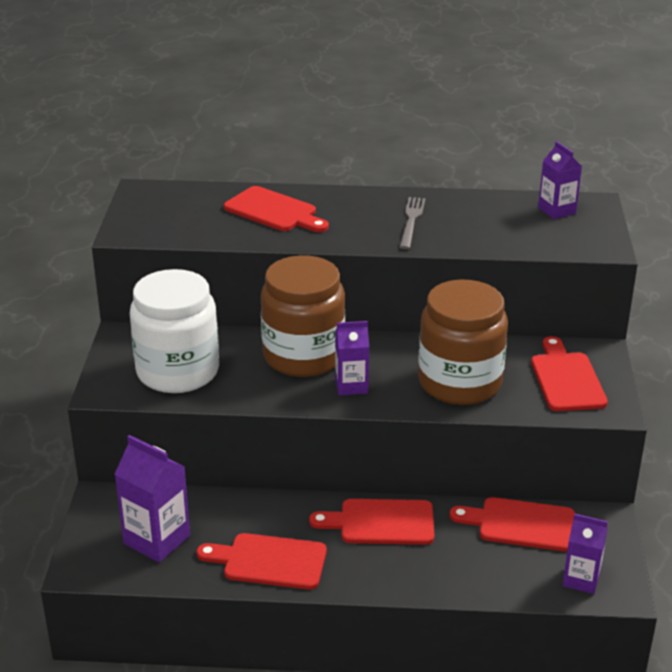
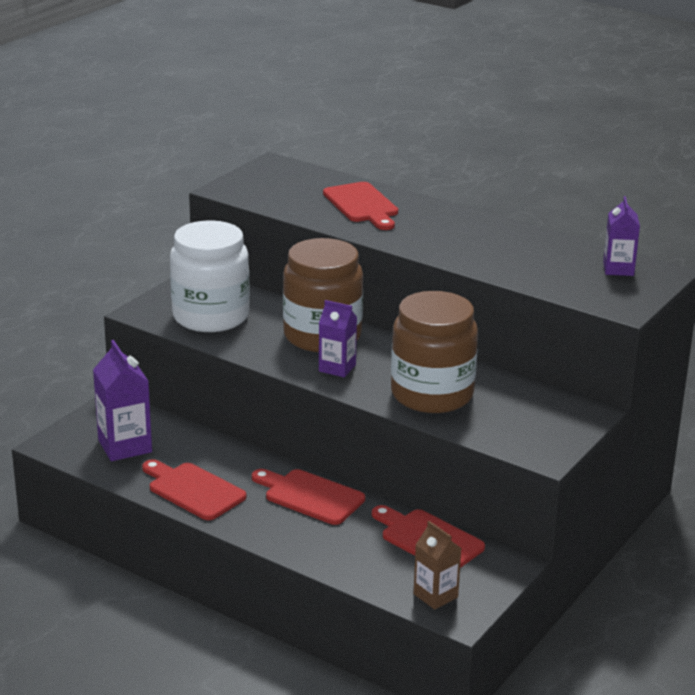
camera: 30 degrees right, 5 degrees down
(411, 221) = (471, 242): grey fork -> none
(566, 379) = (532, 421): red cutting board -> none
(581, 579) = (435, 595): purple carton -> brown carton

